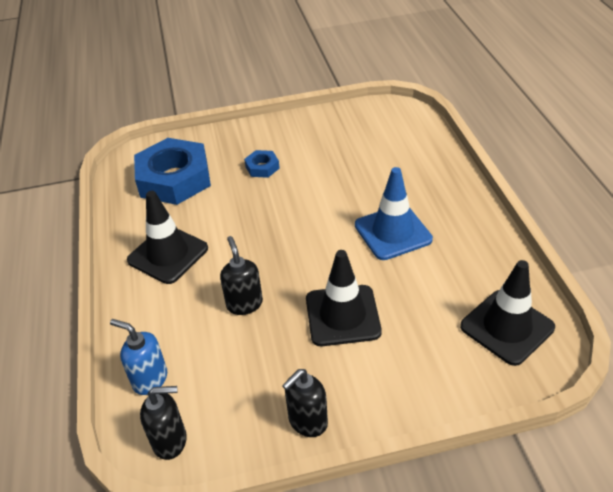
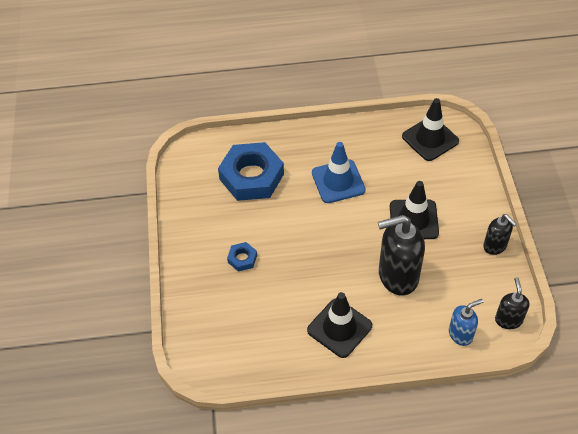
camera: 85 degrees left, 10 degrees up
(149, 379) = (460, 334): blue soap dispenser -> blue soap dispenser turned 150 degrees counterclockwise
(174, 179) = (242, 327): blue nut -> blue nut (251, 176)
(244, 304) = (397, 276): black soap dispenser -> black soap dispenser, size x1.83

